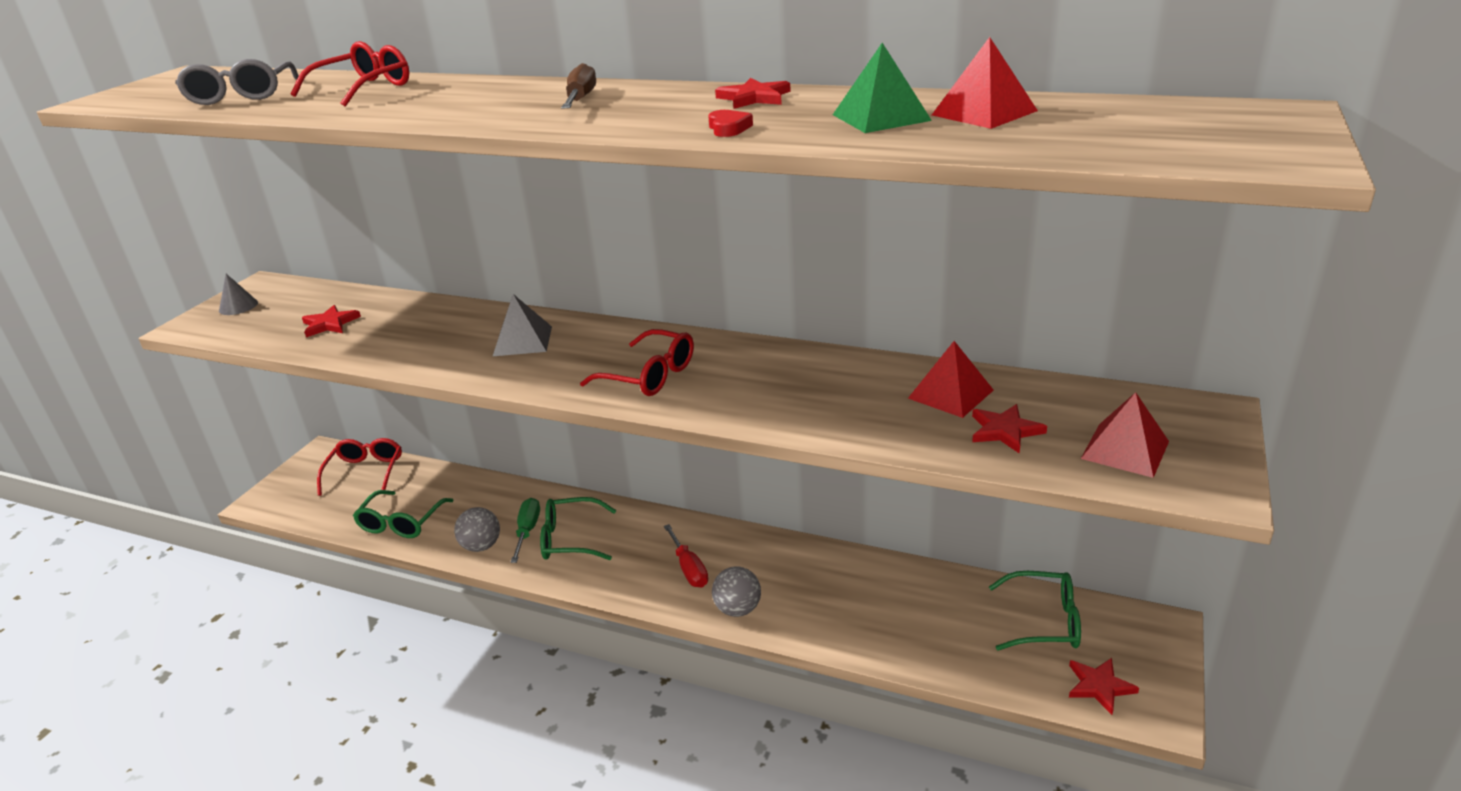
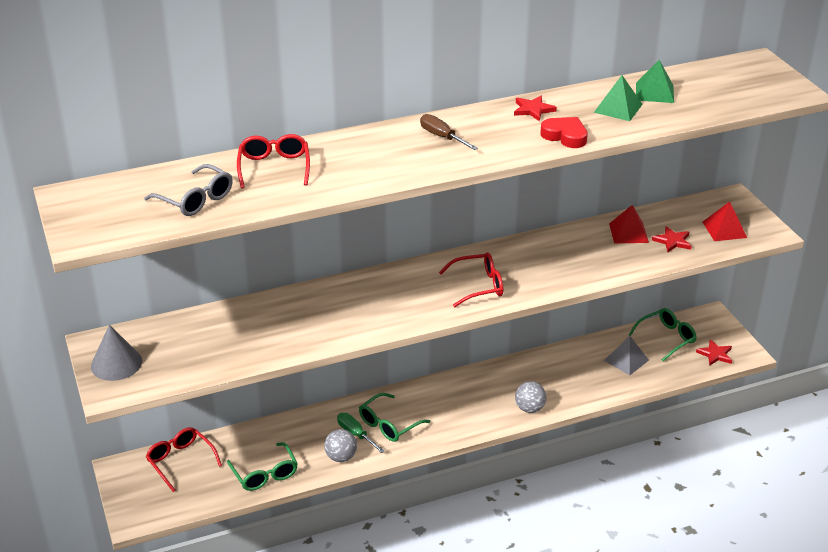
camera: 45 degrees left, 5 degrees up
(238, 306) = (116, 363): grey cone -> grey cone, size x1.65
(330, 324) = (219, 343): red star -> none
(523, 341) = (371, 298): grey pyramid -> grey pyramid (626, 360)
(689, 568) = (477, 403): red screwdriver -> none
(728, 128) = (565, 136): red heart -> red heart, size x1.75
(984, 113) = (654, 92): red pyramid -> green pyramid

